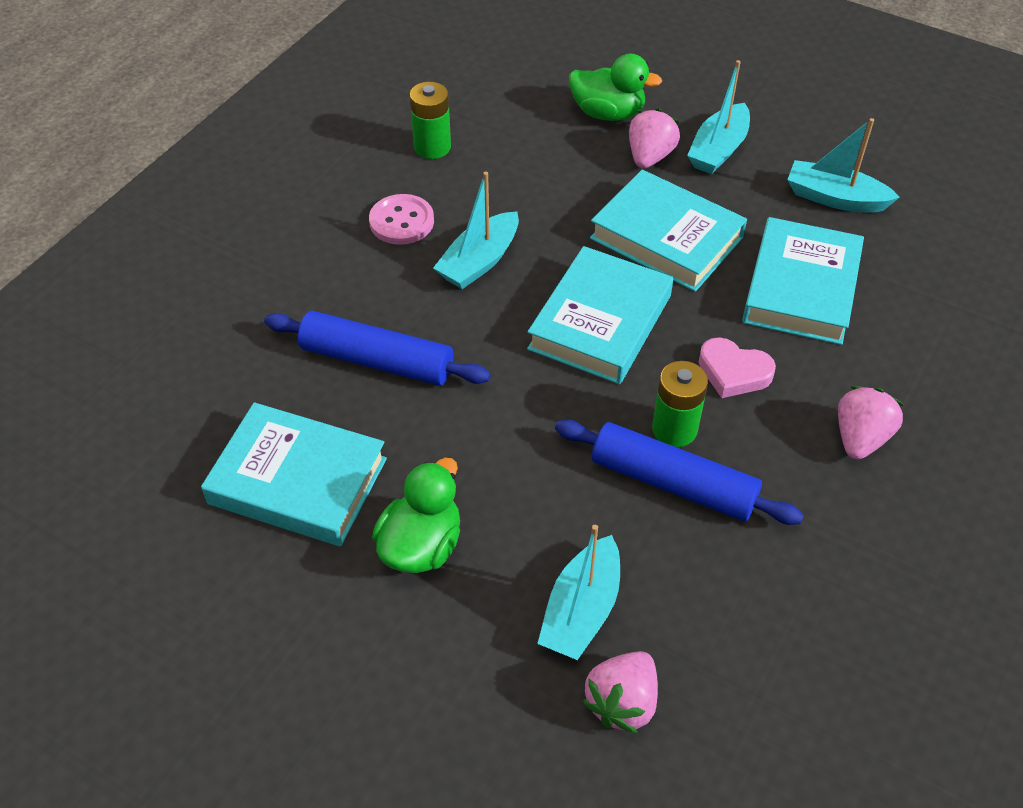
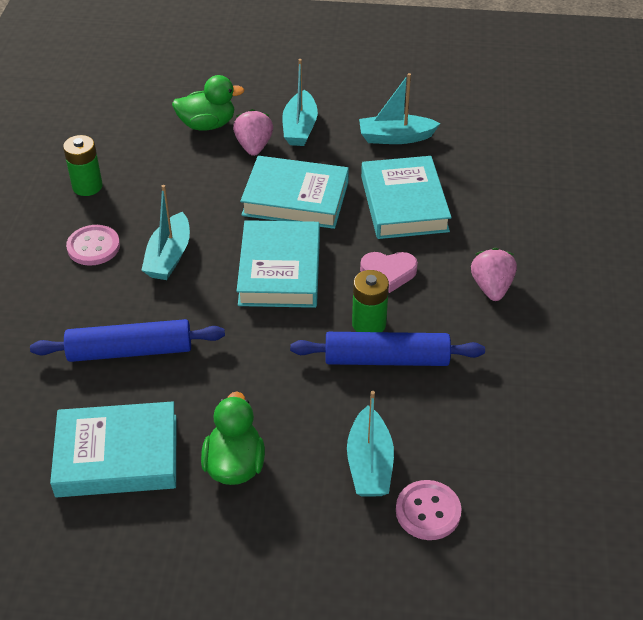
camera: 25 degrees left, 5 degrees down
(622, 702) = (428, 511): pink strawberry -> pink button

